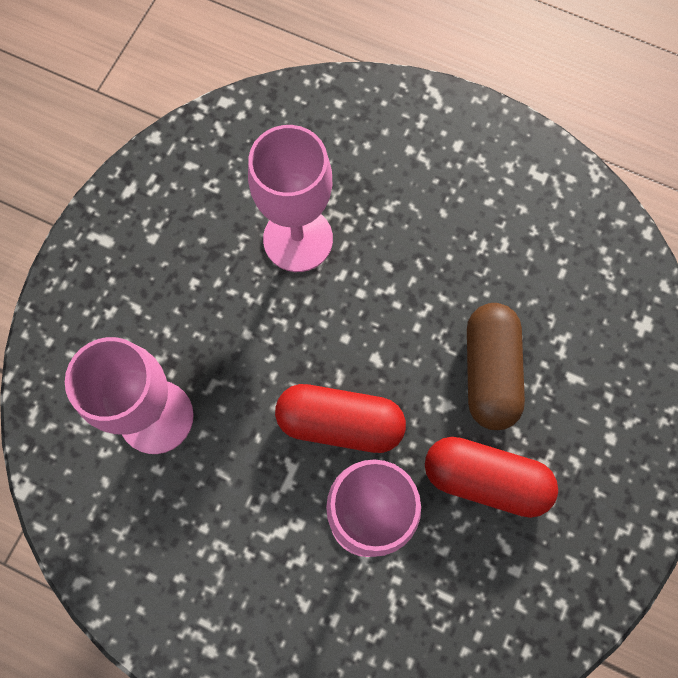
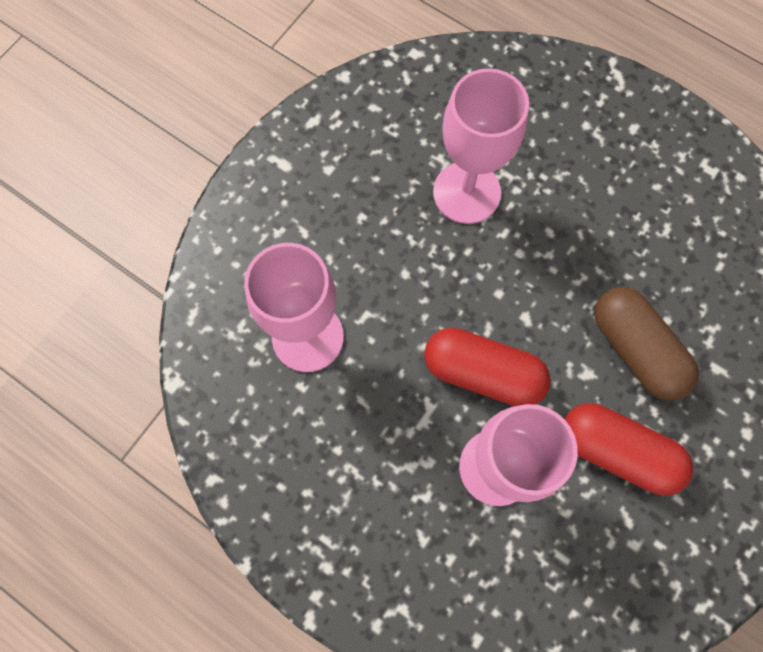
camera: 10 degrees right, 0 degrees up
(490, 372) = (636, 349): brown capsule -> brown capsule turned 45 degrees counterclockwise

